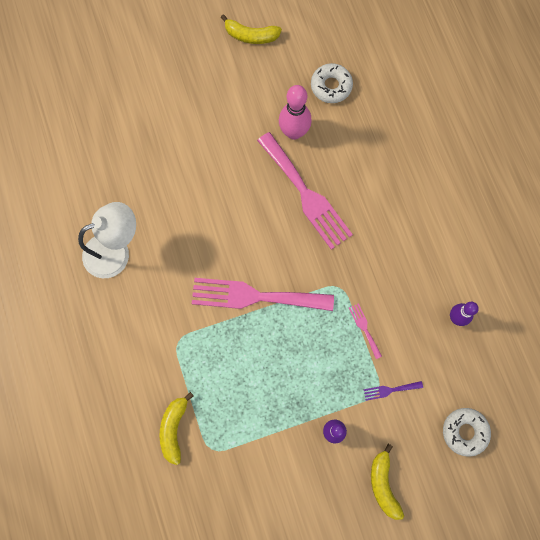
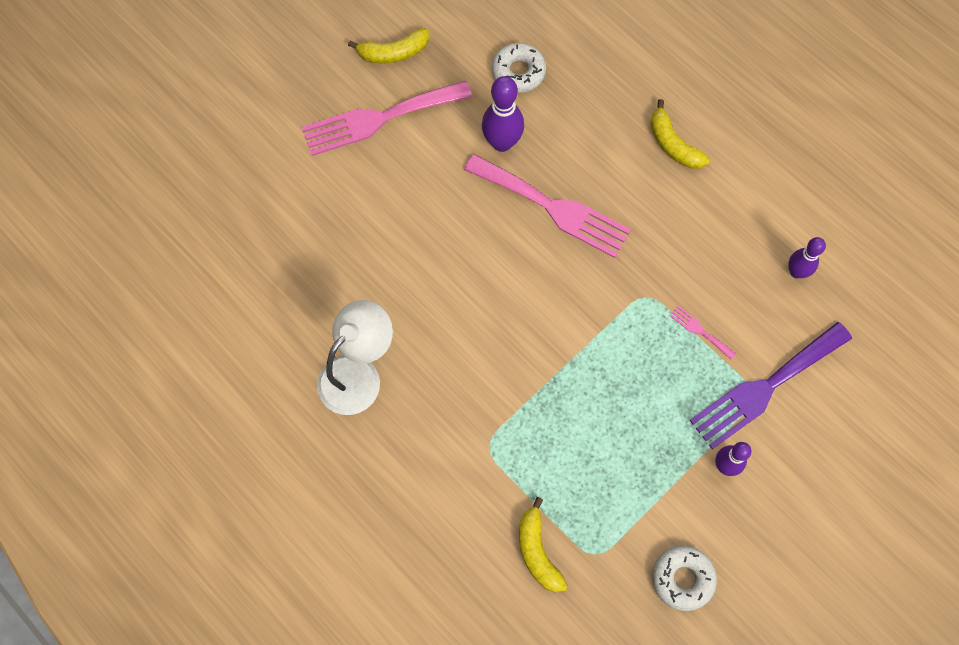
camera: 25 degrees left, 5 degrees down
(255, 296) = (554, 351): pink fork -> pink fork (379, 118)
(294, 132) = (502, 142): pink bowling pin -> purple bowling pin
(383, 484) = (813, 498): yellow banana -> yellow banana (673, 144)
(390, 390) = (765, 387): purple fork -> purple fork, size x2.46
(464, 432) = (872, 395): white donut -> white donut (682, 579)

